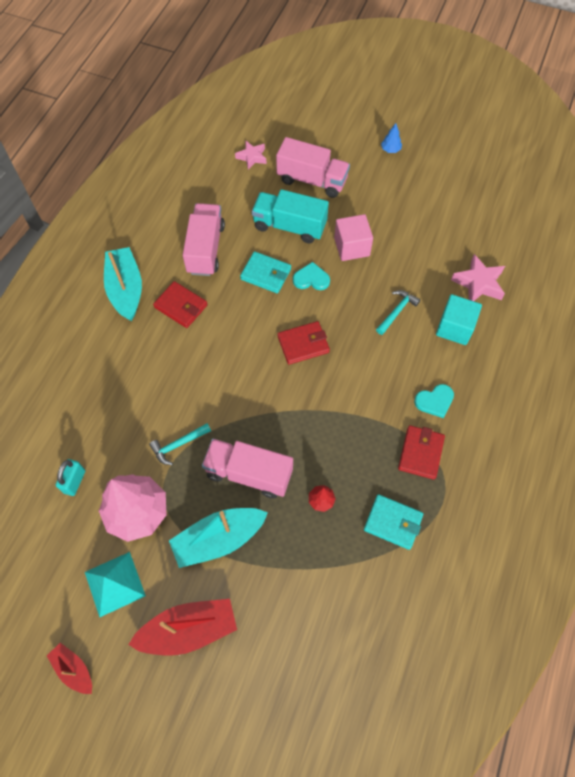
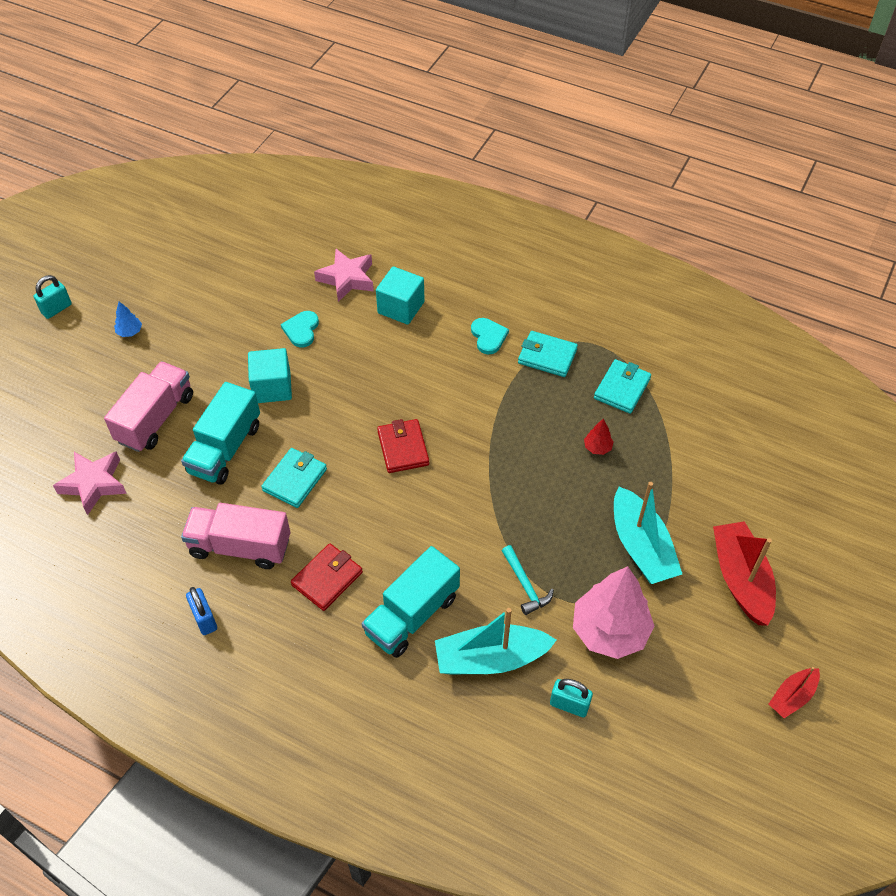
camera: 85 degrees left, 10 degrees down
(114, 583) = (695, 655): turquoise pyramid -> none
(126, 289) = (287, 647): turquoise boat -> turquoise boat (490, 658)
(148, 238) = (204, 619): none -> blue padlock
(151, 365) = (412, 615): none -> turquoise truck
(249, 473) = (564, 513): pink truck -> none
(252, 157) = (94, 484): pink star -> pink star, size x1.51
(311, 279) = (311, 432): turquoise heart -> turquoise heart (301, 330)
(351, 247) = (272, 387): pink cube -> turquoise cube
(396, 311) = (372, 355): turquoise hammer -> none
(404, 104) = (56, 309): none -> turquoise padlock
(421, 453) = (547, 356): red wallet -> turquoise wallet

